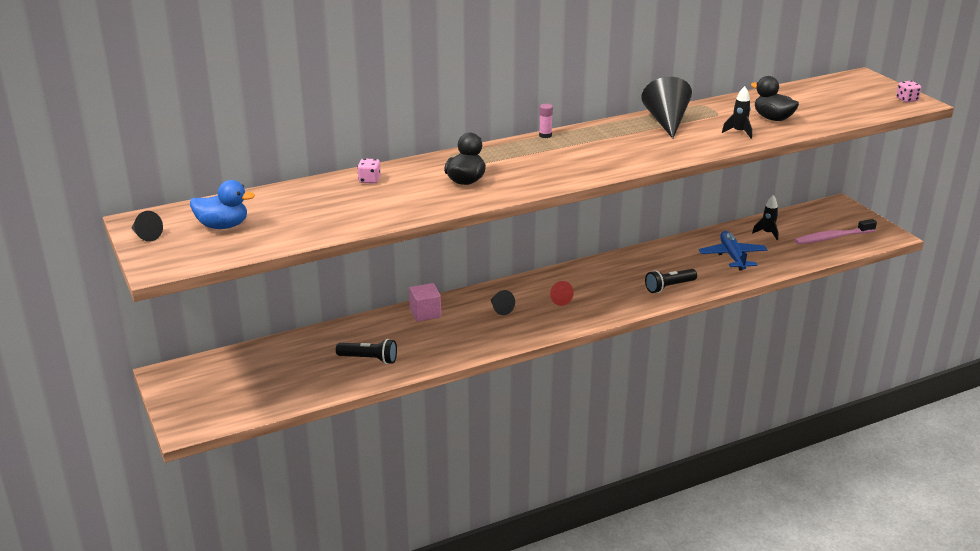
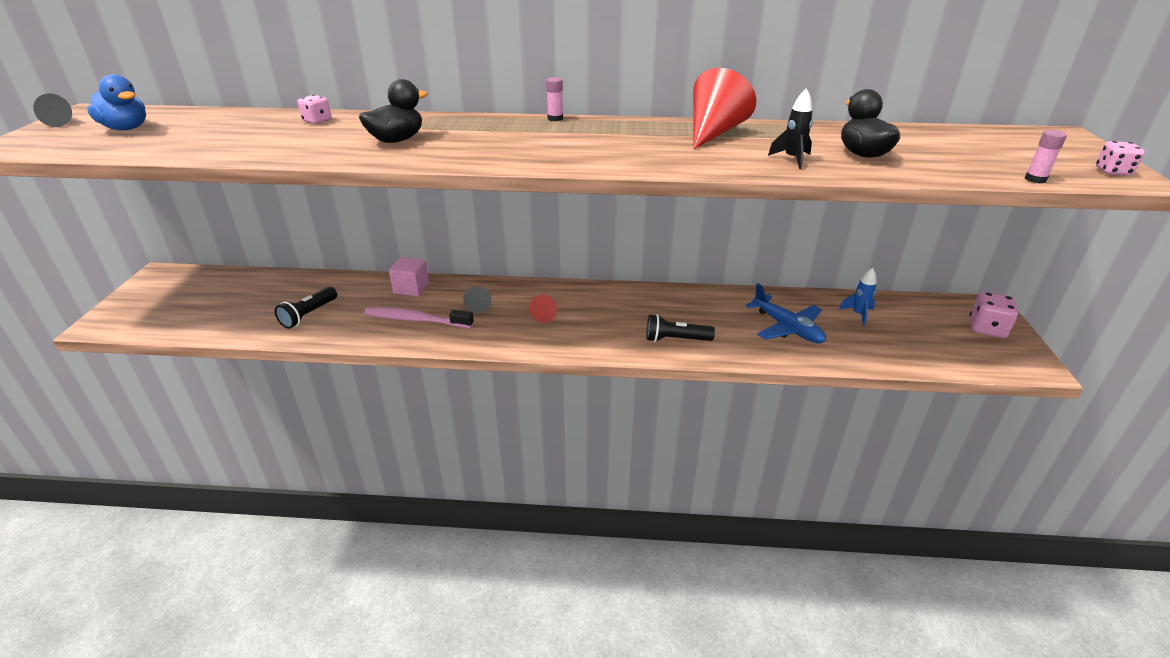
camera: 30 degrees right, 5 degrees up
(369, 359) = (309, 315): black flashlight -> black flashlight turned 75 degrees clockwise
(666, 122) = (714, 132): black cone -> red cone
(732, 256) = (787, 328): blue plane -> blue plane turned 120 degrees clockwise
(767, 233) = (858, 314): black rocket -> blue rocket
(832, 237) = (943, 344): pink toothbrush -> pink toothbrush (416, 320)
(849, 220) = (987, 329): none -> pink dice
(875, 115) = (1035, 179): none -> pink glue stick

